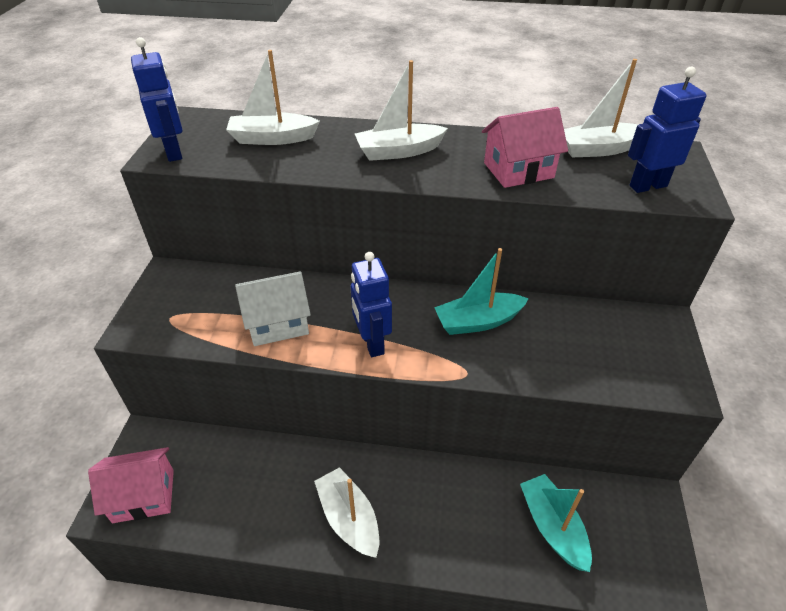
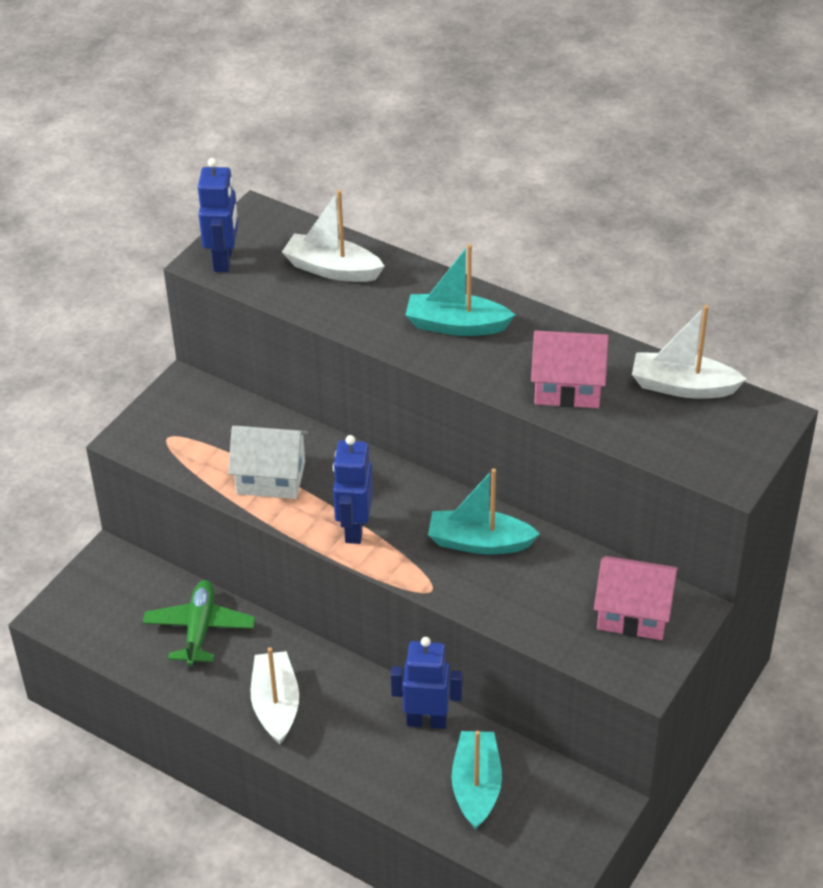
camera: 25 degrees right, 0 degrees up
(143, 496) = (89, 614): pink house -> pink house (633, 614)
(251, 473) = (199, 629): none -> green plane
(399, 151) = (456, 325): white boat -> turquoise boat
(647, 186) = (692, 448): blue robot -> blue robot (427, 721)

